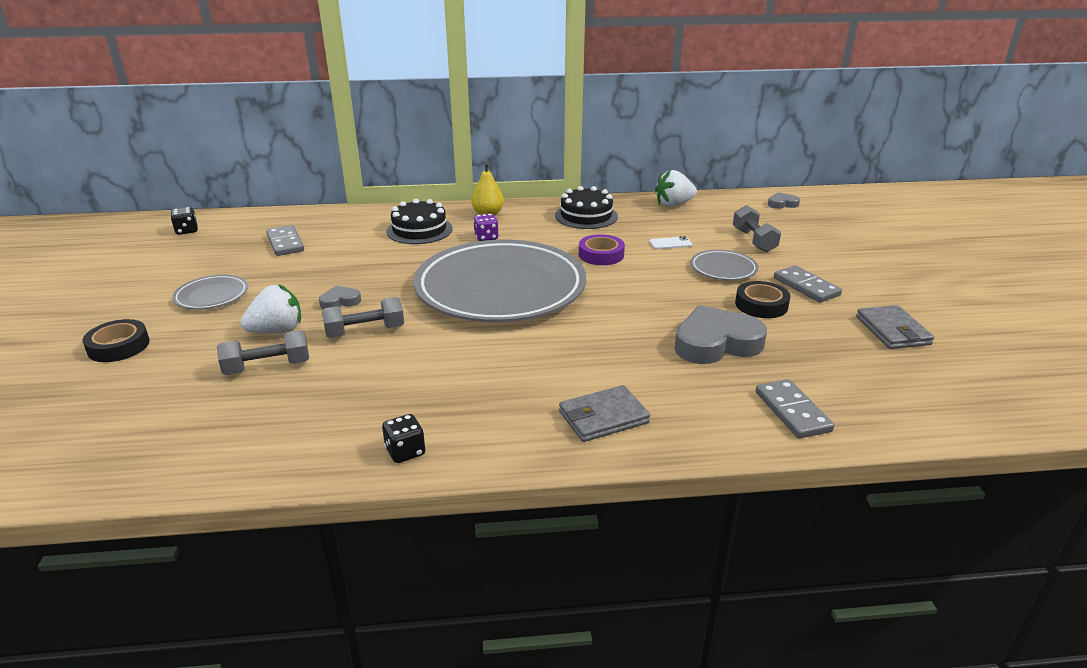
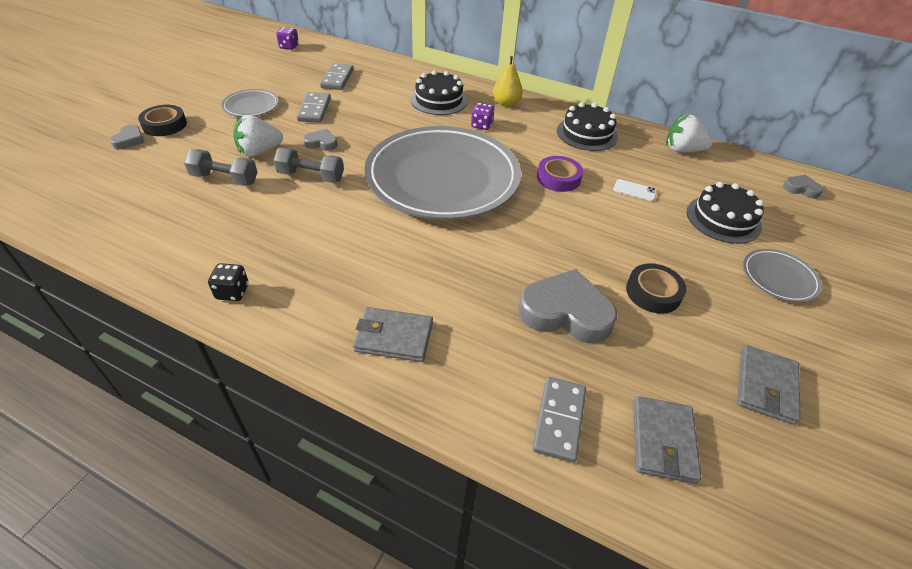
camera: 30 degrees right, 15 degrees up
(88, 375) = (129, 140): none -> grey heart
(187, 231) = (289, 47): black dice -> purple dice
(277, 331) = (259, 151): white strawberry -> white strawberry turned 150 degrees clockwise
(723, 269) = (657, 237): grey plate -> grey plate (779, 278)
(754, 240) = (723, 219): grey dumbbell -> black cake
(806, 287) = (723, 293): grey domino -> grey domino (314, 110)
(870, 391) = (662, 441): none -> grey wallet

